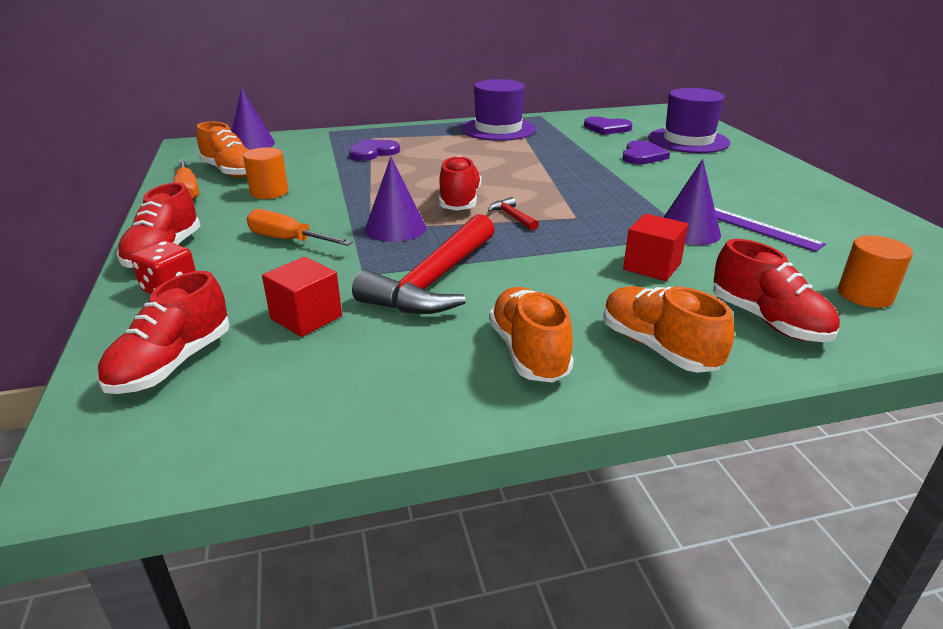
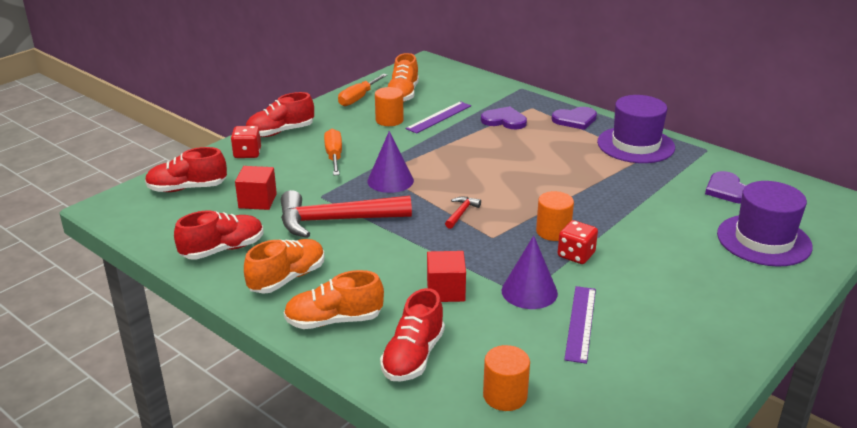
camera: 55 degrees right, 0 degrees up
(251, 144) = (455, 77): purple cone -> none
(311, 172) = (439, 117): none -> purple ruler
(459, 201) = (461, 185): red shoe -> red shoe (223, 249)
(596, 193) = (553, 231): none -> orange cylinder
(642, 156) = (677, 228): purple heart -> purple heart (575, 120)
(645, 197) = (576, 255): none -> red dice
(657, 348) = (334, 320): orange shoe -> orange shoe turned 120 degrees counterclockwise

